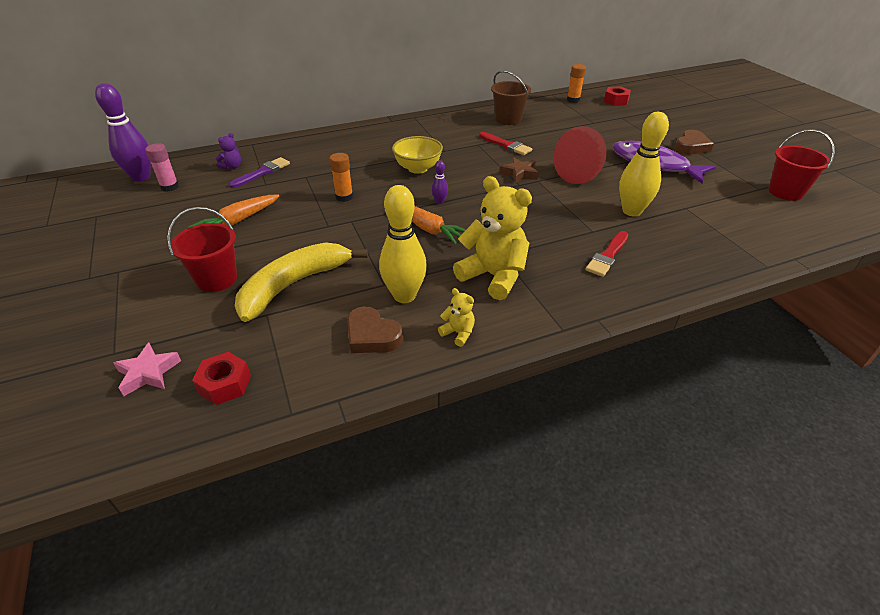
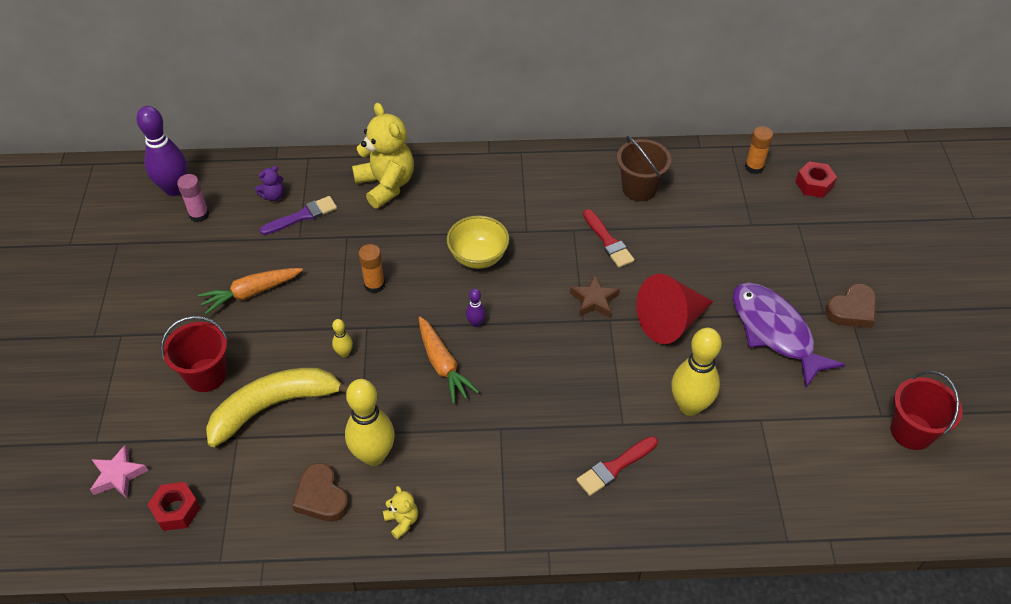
camera: 20 degrees right, 10 degrees up
(340, 239) = (344, 353): none -> yellow bowling pin
(493, 276) = (475, 457): yellow teddy bear -> yellow teddy bear (386, 185)

